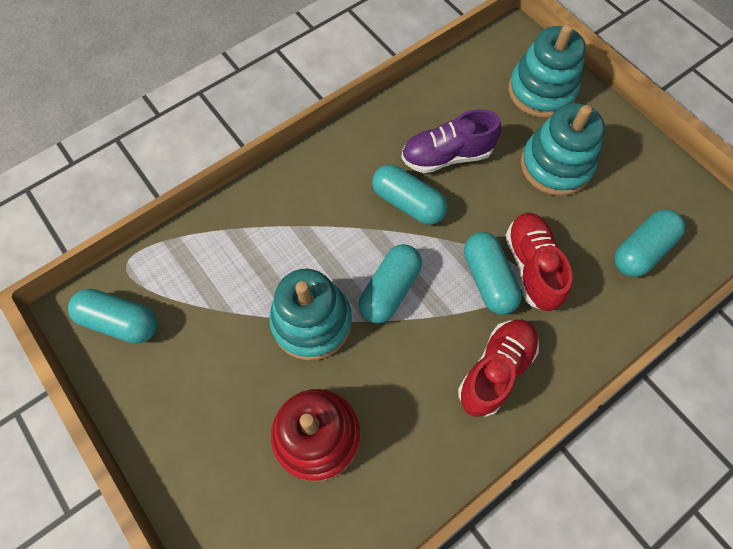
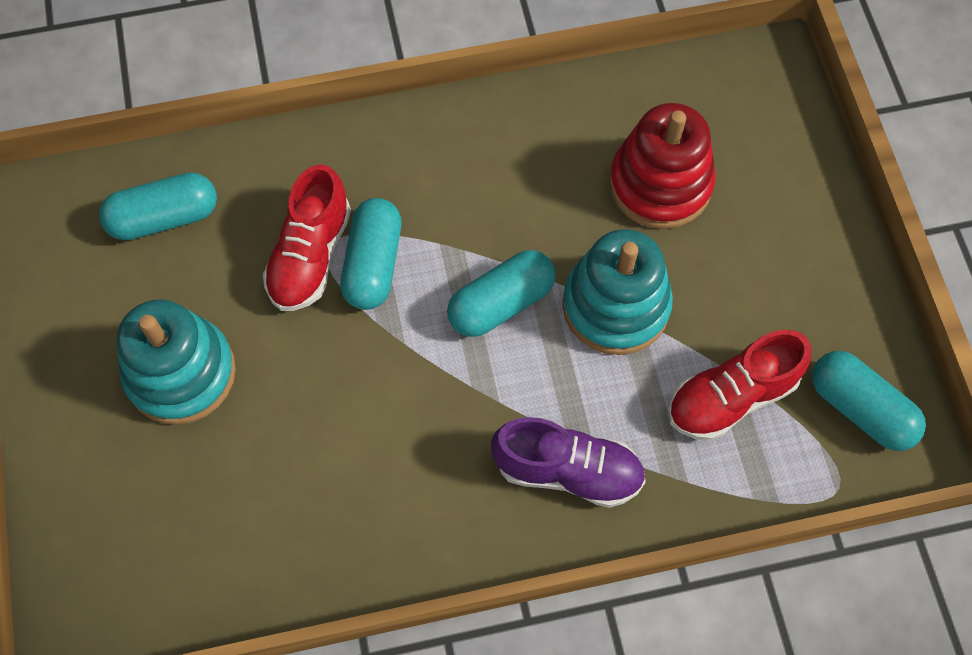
camera: 155 degrees left, 0 degrees up
(408, 203) = (415, 408): turquoise capsule -> none
(446, 156) = (320, 456): purple shoe -> purple shoe (568, 471)
(495, 370) = (429, 165): red shoe -> red shoe (731, 397)
(541, 91) = (110, 502): turquoise stacking toy -> none

